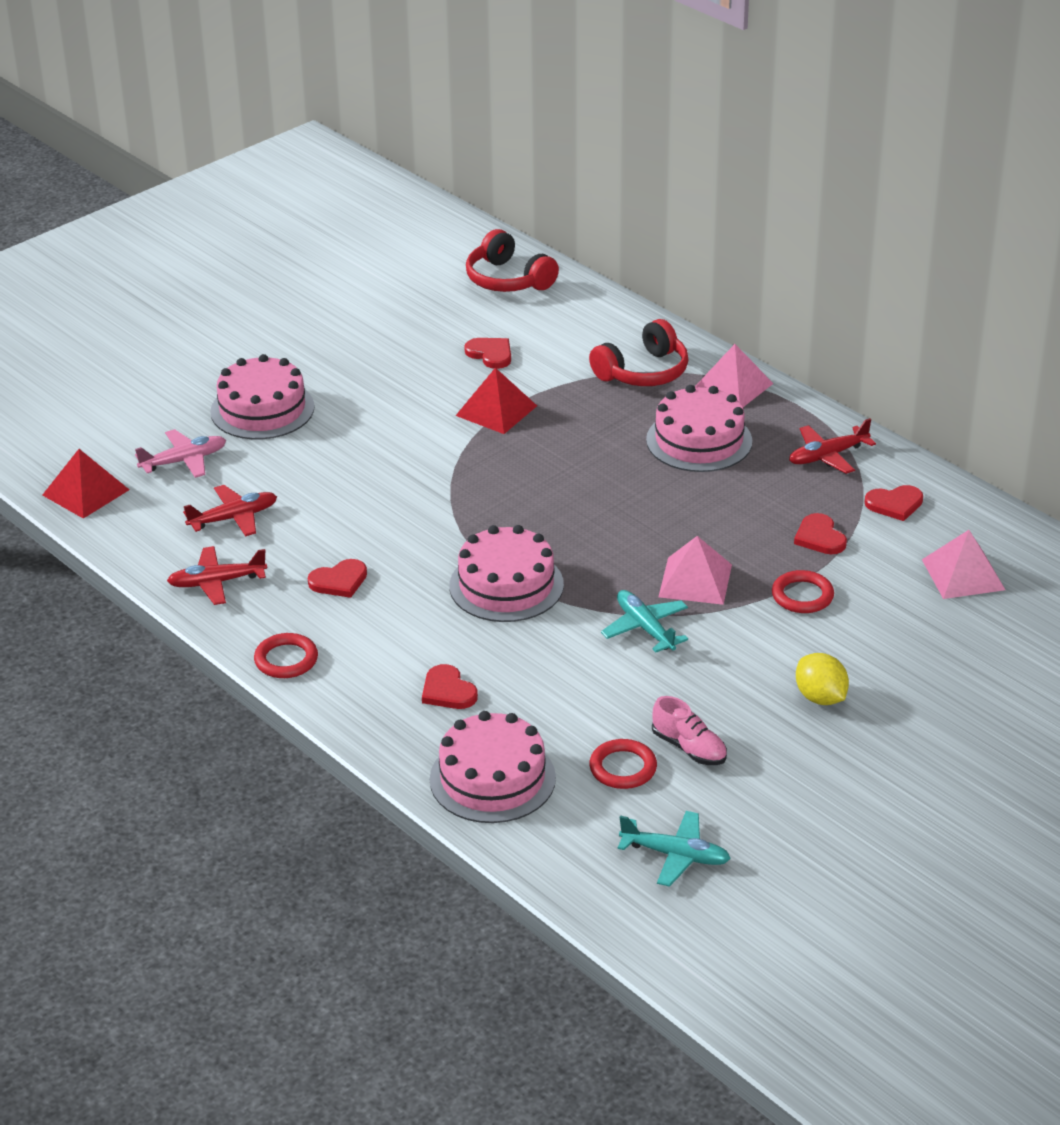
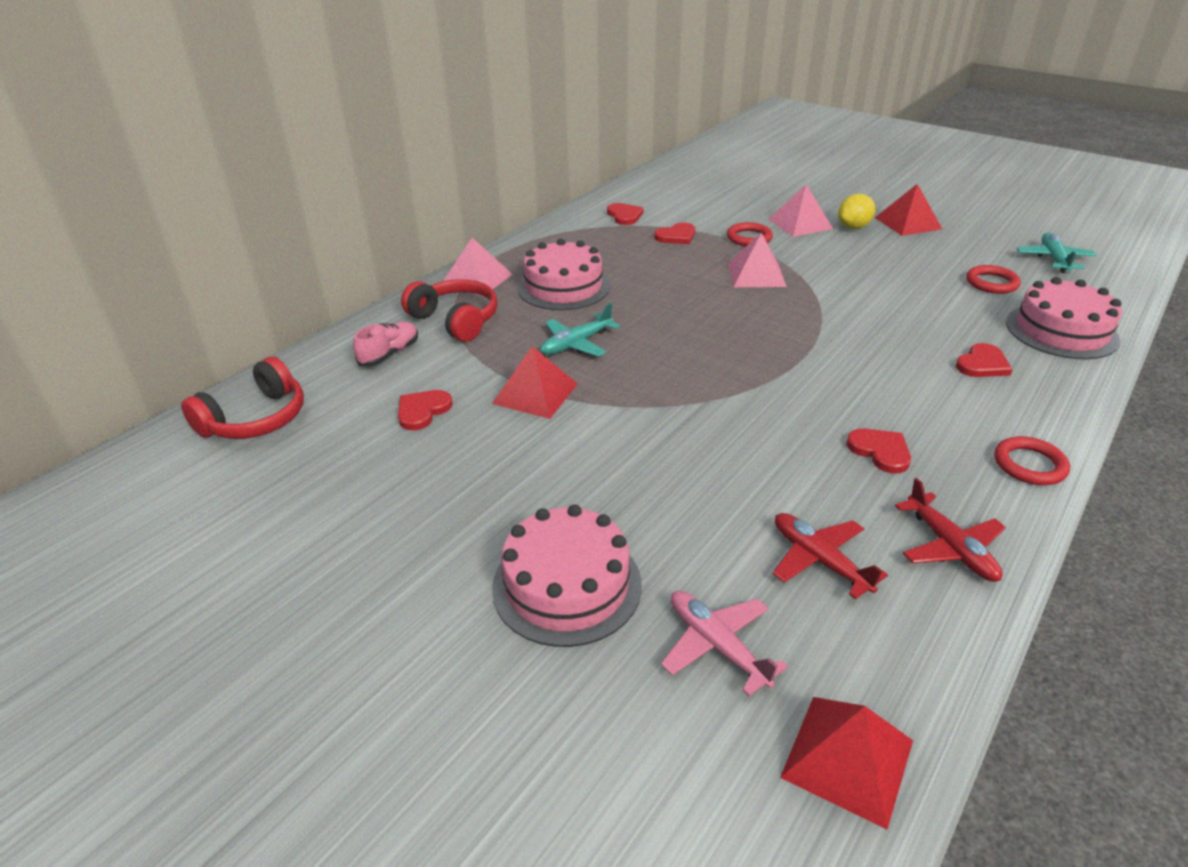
camera: 100 degrees left, 0 degrees up
(506, 585) = (818, 353): pink cake -> none
(645, 628) = (828, 288): turquoise plane -> turquoise plane (576, 344)
(689, 748) = (946, 263): pink shoe -> pink shoe (389, 354)
(825, 755) = (908, 223): none -> red pyramid
(827, 456) = (571, 239): red plane -> none
(963, 574) = (694, 195): pink pyramid -> pink pyramid (800, 223)

